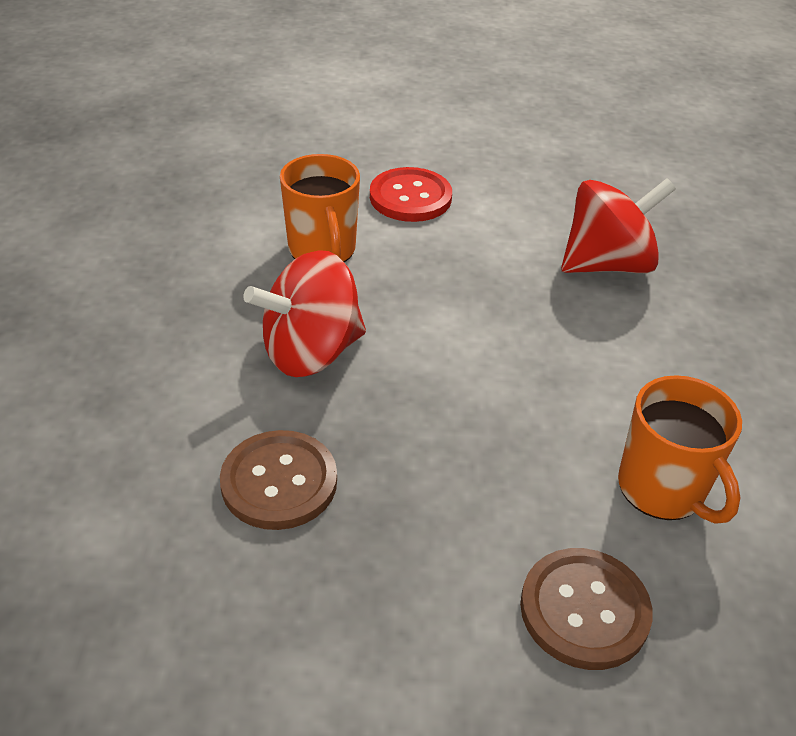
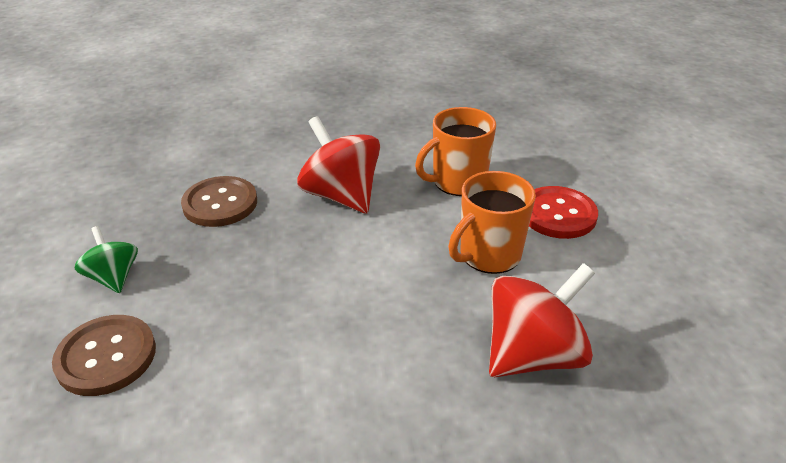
camera: 80 degrees right, 5 degrees down
(424, 614) = (113, 277): none -> green spinning top
(607, 264) = (533, 354): red spinning top -> red spinning top turned 90 degrees counterclockwise
(663, 489) = (224, 404): orange mug -> orange mug (488, 255)

